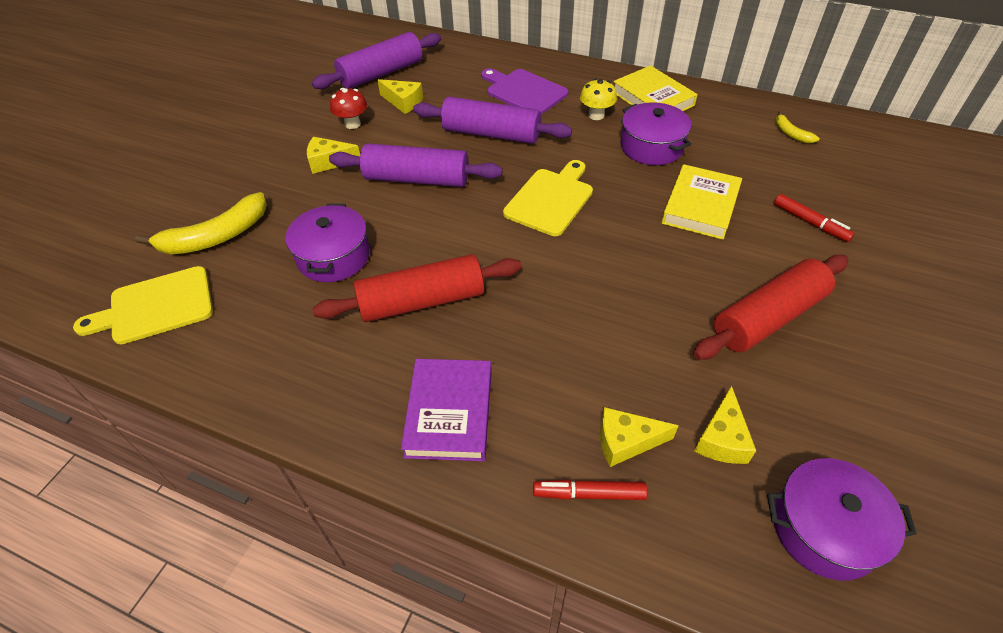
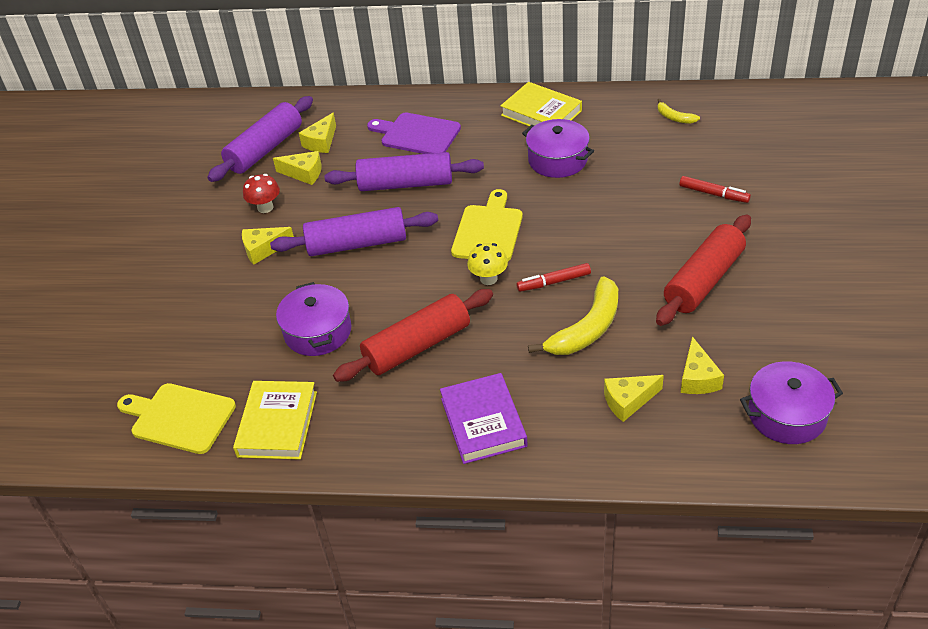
camera: 15 degrees left, 5 degrees down
(156, 307) = (179, 417): yellow cutting board -> yellow cutting board turned 60 degrees clockwise
(215, 236) = (195, 345): yellow banana -> yellow banana (587, 328)
(433, 78) = (321, 142): none -> yellow cheese
(589, 494) = (615, 444): red marker -> red marker (554, 282)
(596, 115) = (496, 142): yellow mushroom -> yellow mushroom (488, 278)
(700, 206) = (619, 203): yellow book -> yellow book (277, 424)

